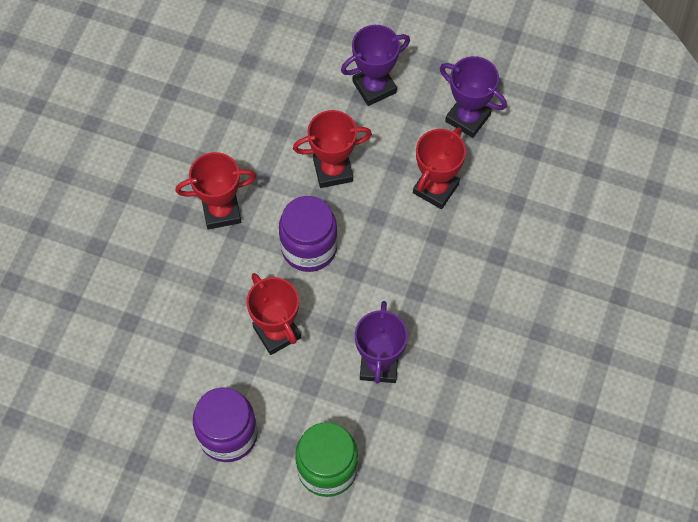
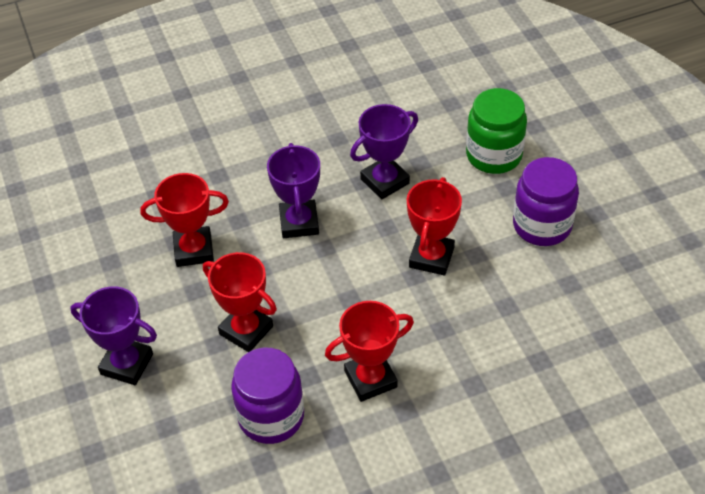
camera: 130 degrees left, 15 degrees down
(221, 211) = (370, 379): red trophy -> red trophy turned 60 degrees counterclockwise
(309, 248) = (337, 292): purple jar -> purple jar (271, 417)
(468, 118) = (99, 276): purple trophy -> purple trophy (299, 223)

